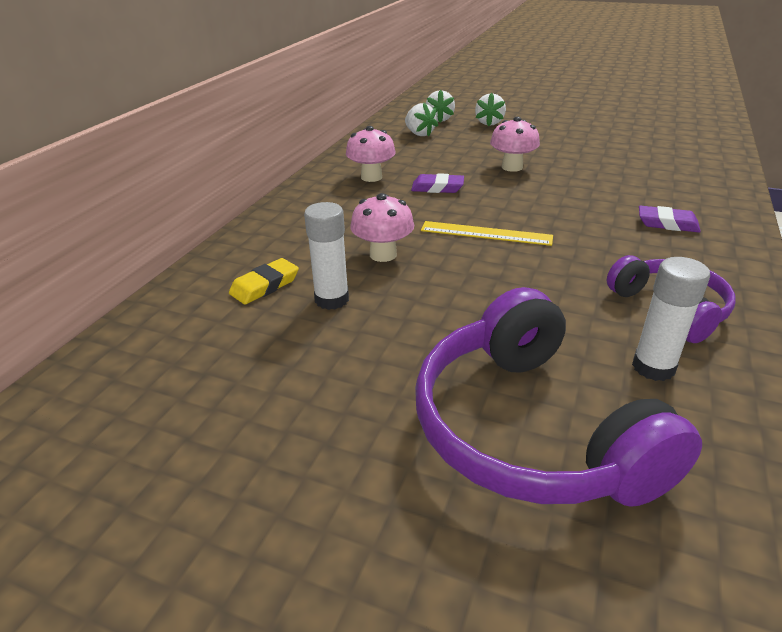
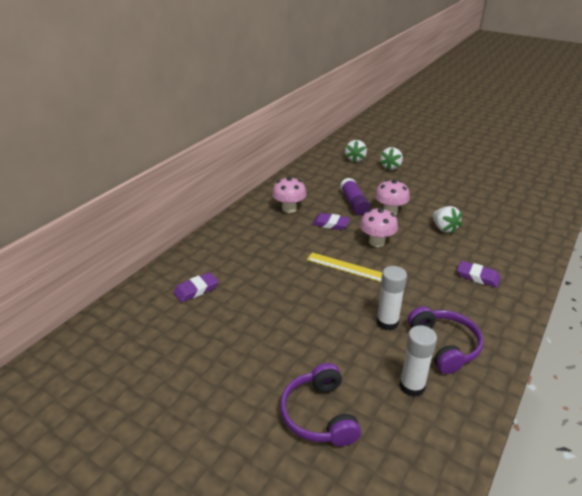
camera: 10 degrees right, 0 degrees up
(265, 285) = (196, 290): yellow eraser -> purple eraser
(332, 299) = (233, 306): white glue stick -> white glue stick (387, 322)
(383, 254) = (276, 276): pink mushroom -> pink mushroom (377, 242)
(419, 134) = (336, 172): white strawberry -> white strawberry (444, 228)
(459, 163) = (354, 203): none -> purple glue stick
(530, 429) = (319, 415): purple headphones -> purple headphones, size x0.58

